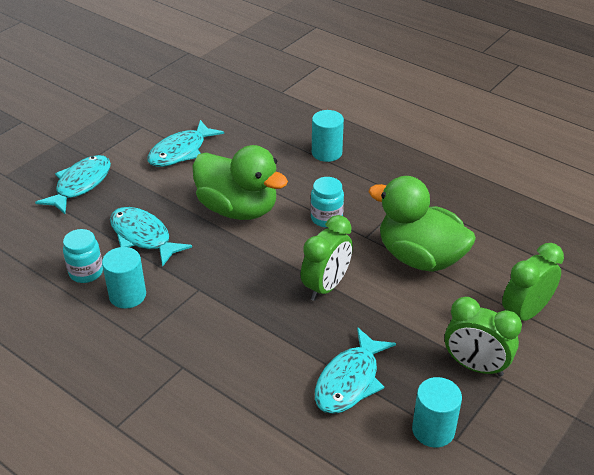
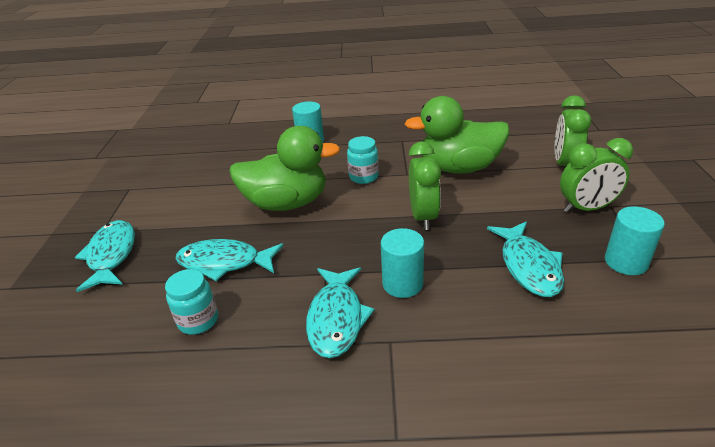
camera: 35 degrees left, 5 degrees down
(127, 295) = (265, 315): turquoise cylinder -> turquoise cylinder (402, 284)
(181, 151) = (187, 189): turquoise fish -> turquoise fish (336, 319)

